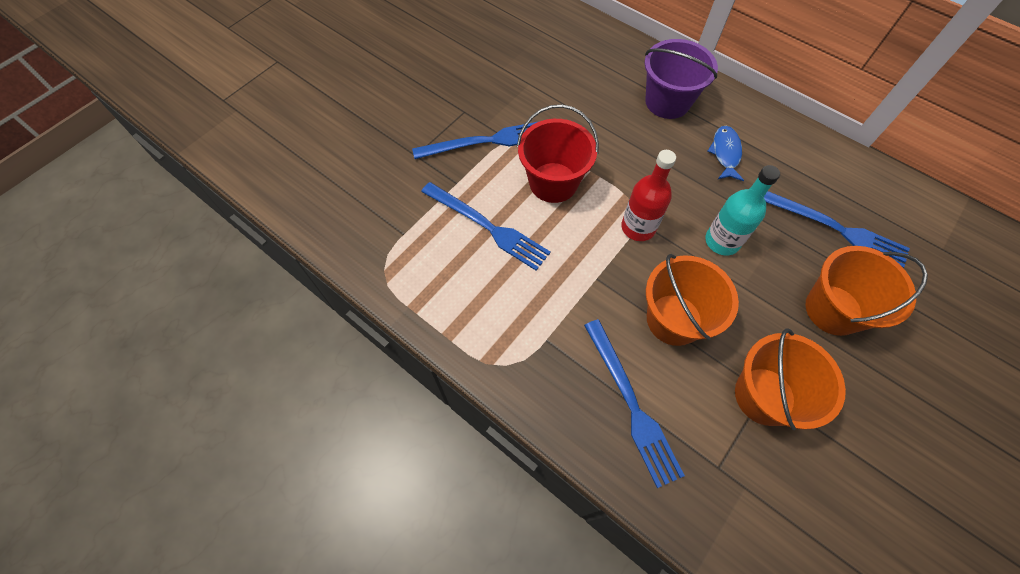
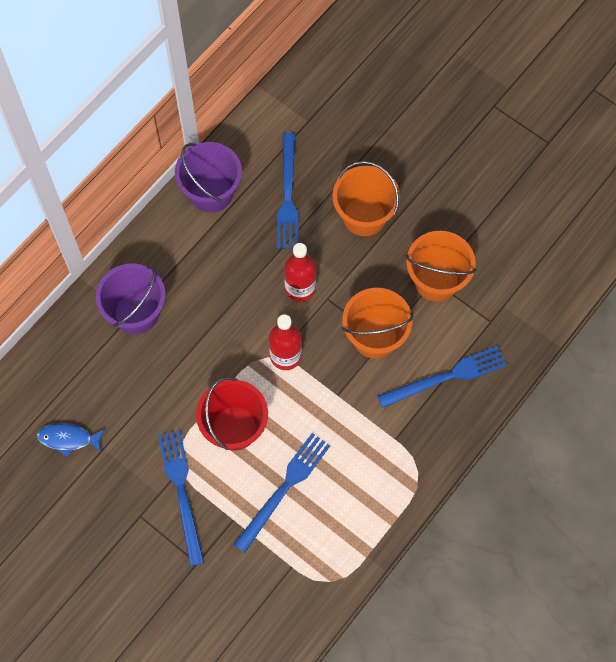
camera: 90 degrees left, 5 degrees up
(722, 241) = (300, 288): turquoise bottle -> red bottle
(725, 153) = (203, 270): blue fish -> blue fish (68, 439)
(817, 158) = (211, 193): none -> purple bucket
(836, 229) = (288, 196): blue fork -> blue fork turned 150 degrees clockwise

